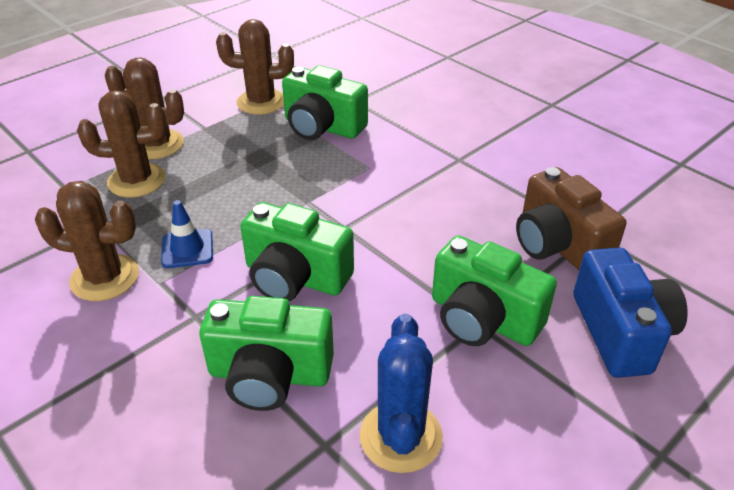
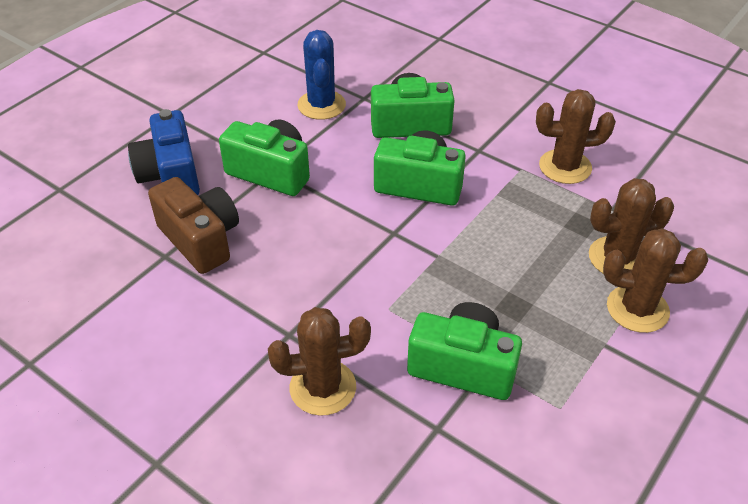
camera: 170 degrees right, 5 degrees up
(187, 249) = (518, 196): blue traffic cone -> none
(261, 102) = (563, 405): brown cactus -> brown cactus (323, 387)

